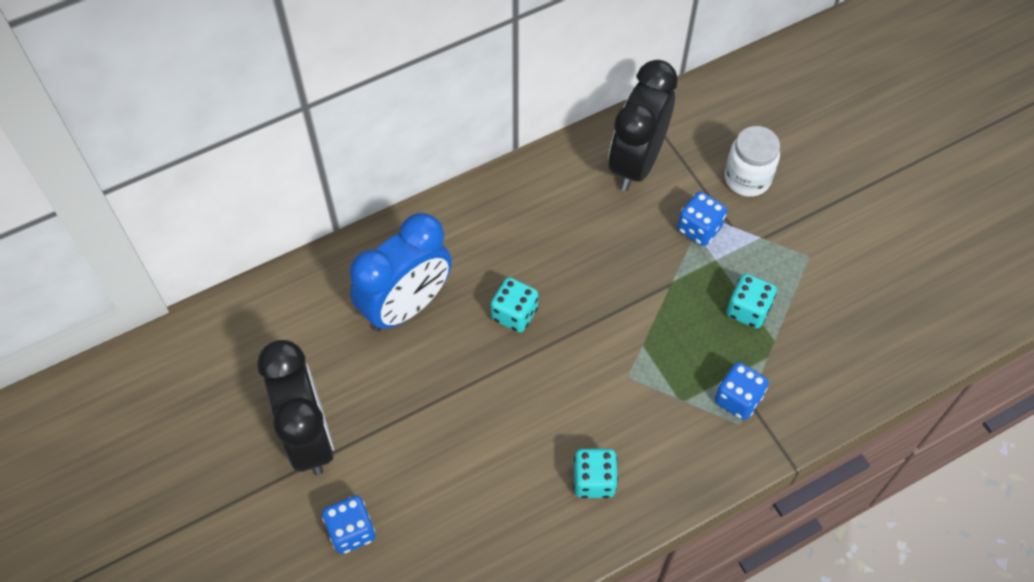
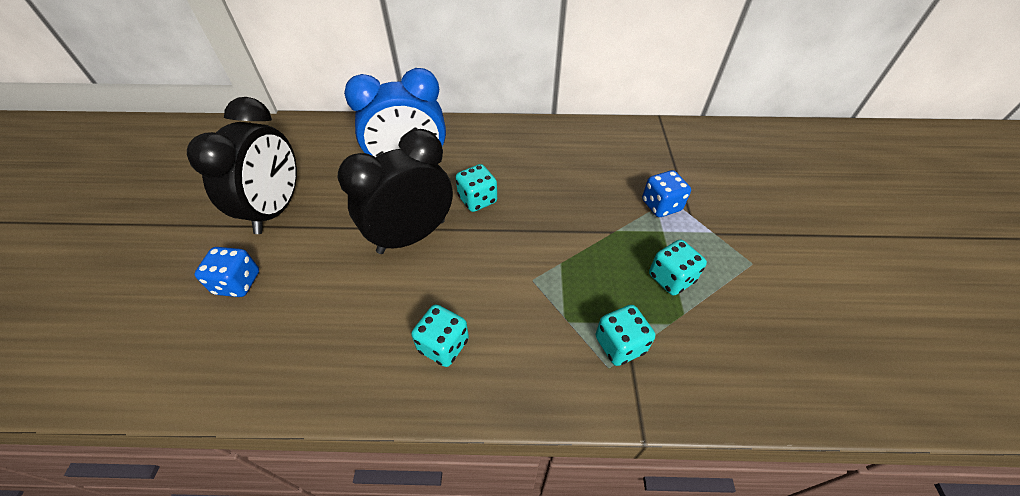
camera: 30 degrees right, 10 degrees down
(636, 162) = (636, 149): black clock -> black clock (411, 236)
(737, 399) = (620, 345): blue dice -> turquoise dice
(747, 178) = (722, 190): white jar -> none

